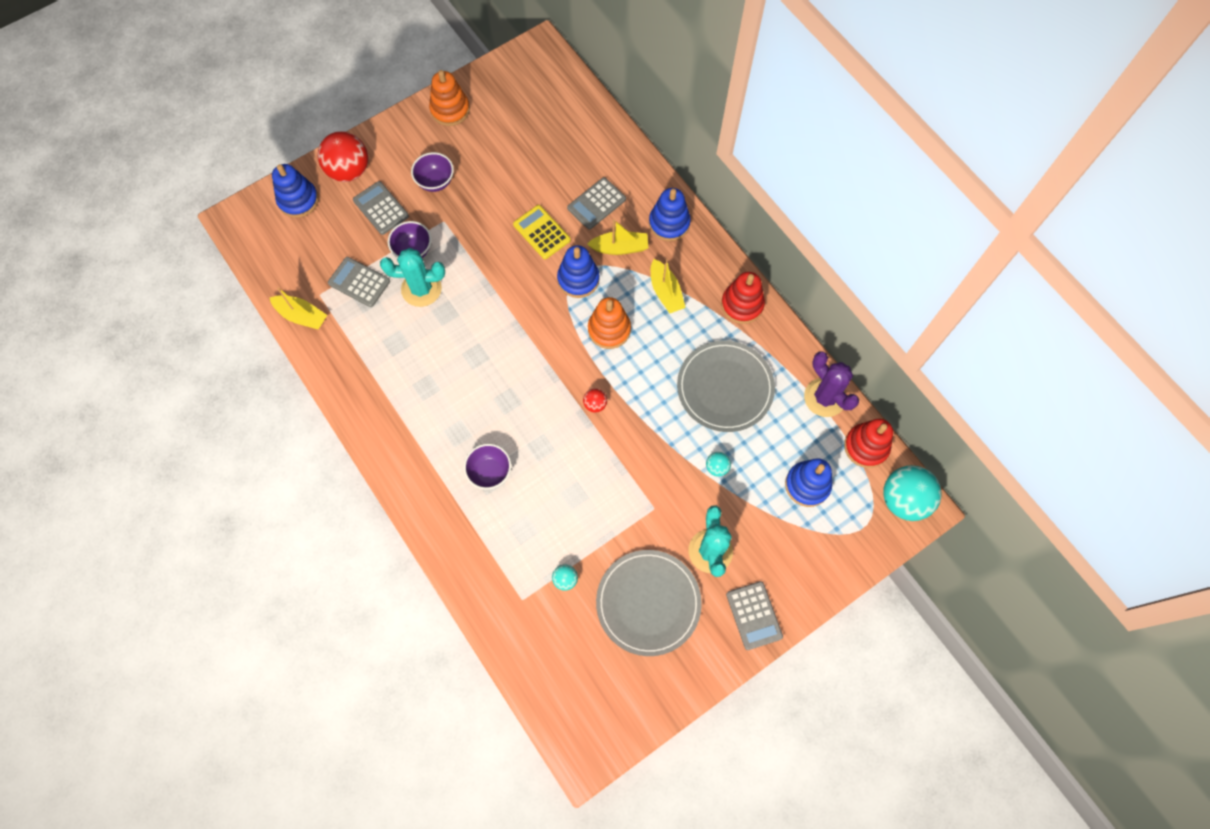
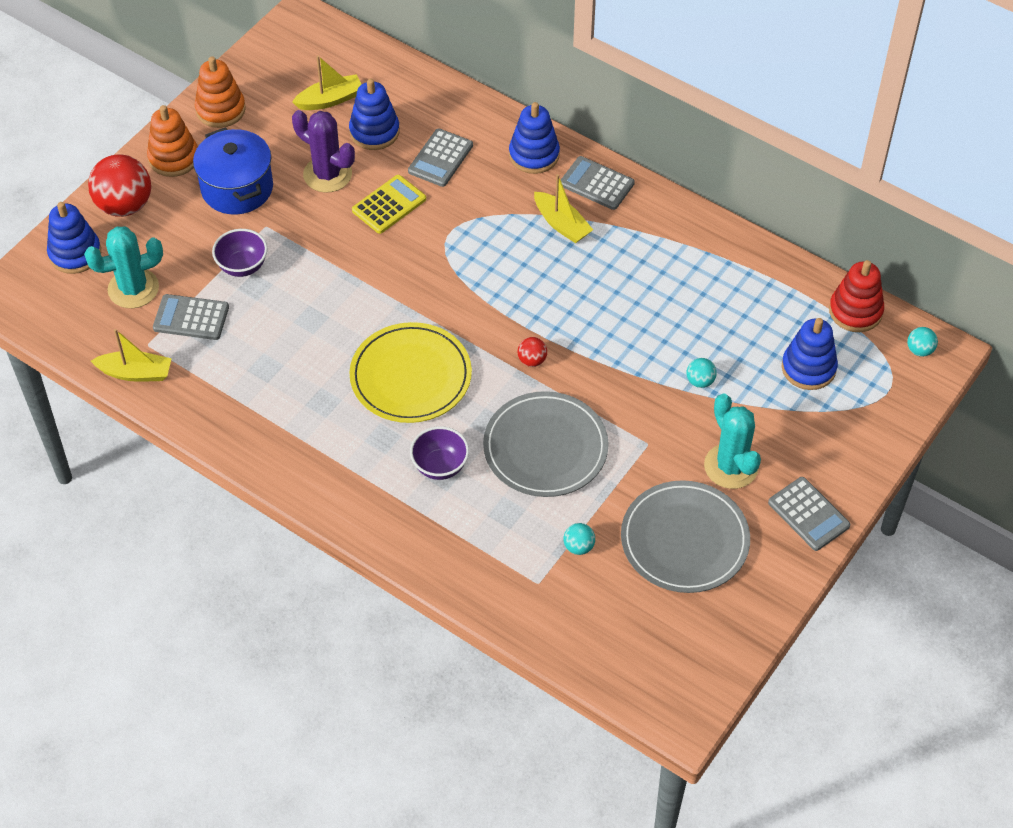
camera: 20 degrees left, 15 degrees down
(381, 208) = (182, 234): grey calculator -> grey calculator (597, 184)
(421, 289) = (271, 303): turquoise cactus -> turquoise cactus (133, 288)
(435, 182) = (237, 188): purple bowl -> blue pot
(499, 387) = (411, 376): none -> yellow plate
(541, 232) = (389, 205): yellow calculator -> yellow calculator turned 105 degrees clockwise
(578, 279) = (454, 240): blue stacking toy -> blue stacking toy (374, 131)
(609, 329) = (513, 280): orange stacking toy -> orange stacking toy (173, 158)
(619, 248) = (488, 195): yellow boat -> yellow boat (330, 100)
(725, 387) = (673, 300): grey plate -> grey plate (545, 447)
(742, 305) = (654, 212): red stacking toy -> none
(824, 397) = (788, 277): purple cactus -> purple cactus (327, 174)
(903, 499) = (919, 350): turquoise ball -> turquoise ball, size x0.46

